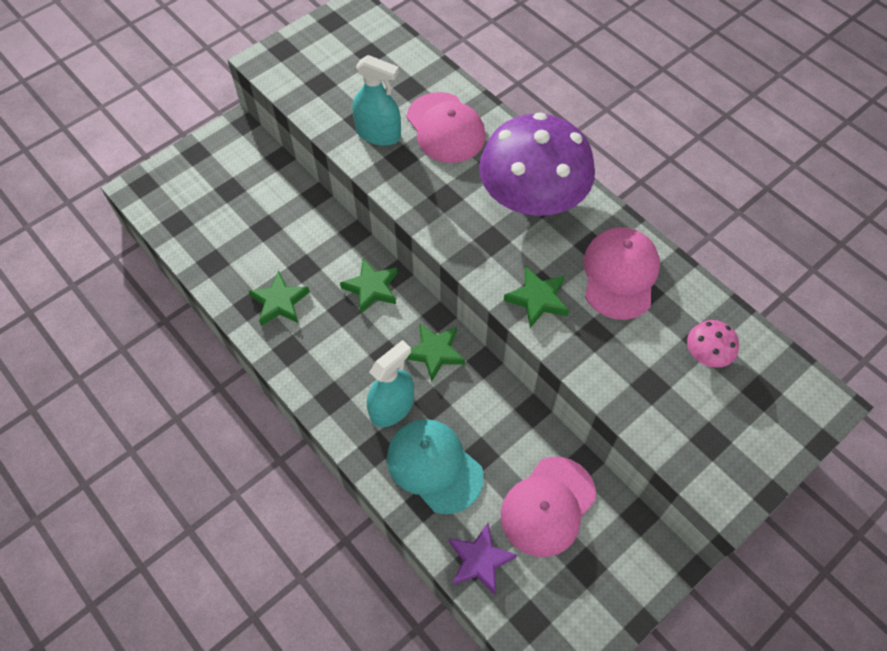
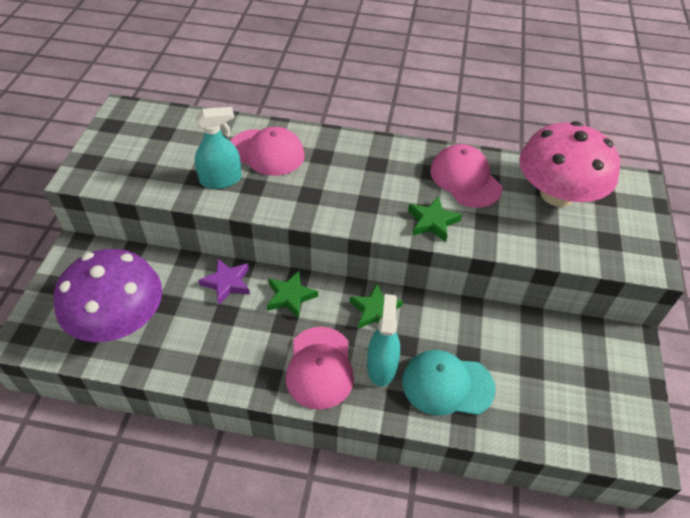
camera: 40 degrees left, 10 degrees down
(280, 302) = (229, 349): green star -> none
(480, 560) = (535, 424): purple star -> purple star (227, 283)
(532, 197) = (367, 164): purple mushroom -> purple mushroom (119, 320)
(548, 506) = (539, 358): pink cap -> pink cap (320, 367)
(707, 353) = (557, 194): pink mushroom -> pink mushroom, size x2.45

